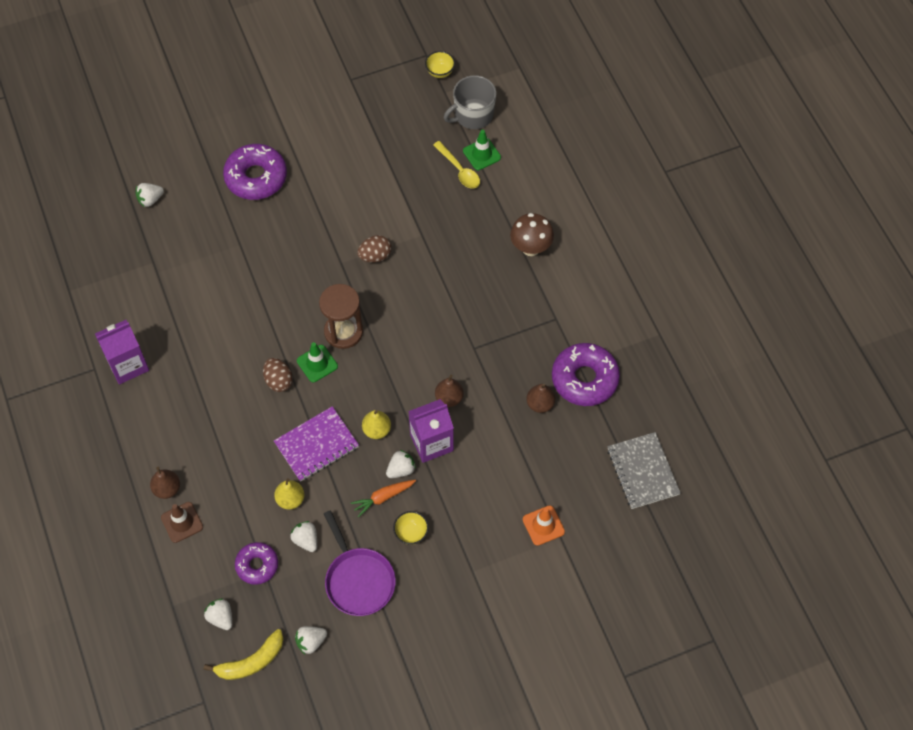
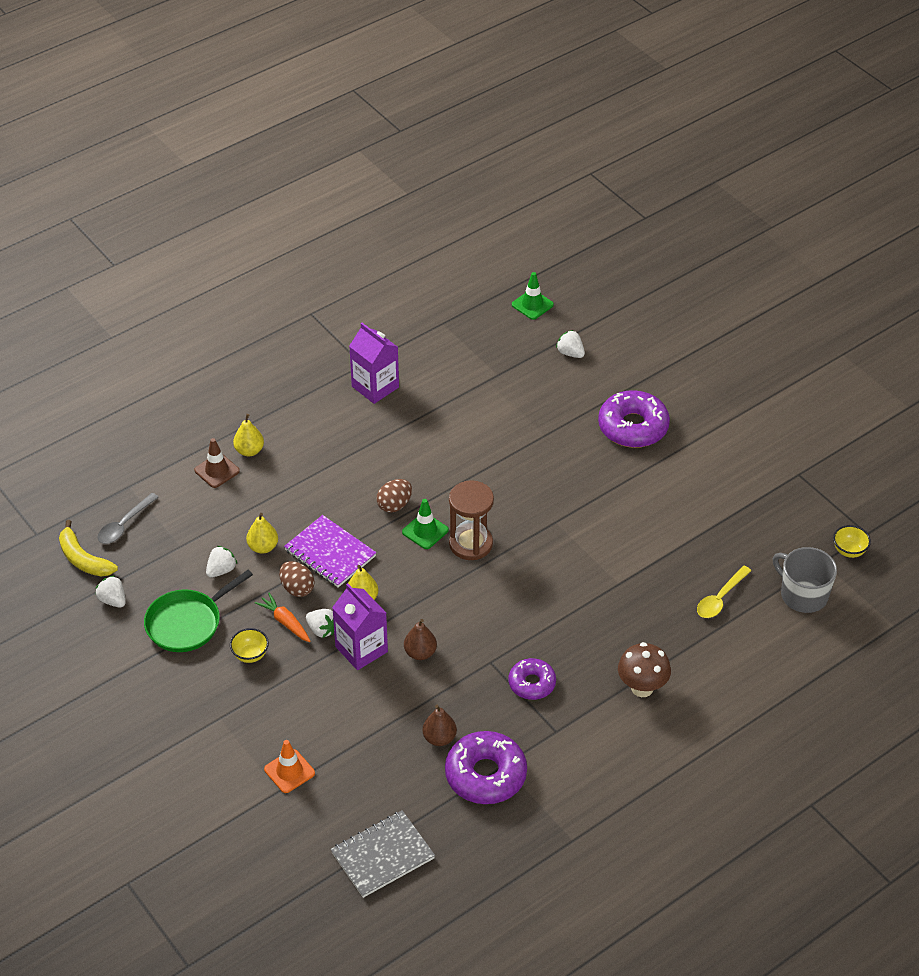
camera: 75 degrees right, 15 degrees down
(167, 489) = (249, 451): brown pear -> yellow pear
(221, 617) = (124, 525): white strawberry -> grey spoon
(257, 565) = (185, 538): purple donut -> purple donut (532, 683)
(358, 580) = (187, 623): purple pan -> green pan
(375, 256) = (575, 549): brown egg -> brown egg (297, 588)
(482, 154) = (752, 614): green traffic cone -> green traffic cone (532, 305)

